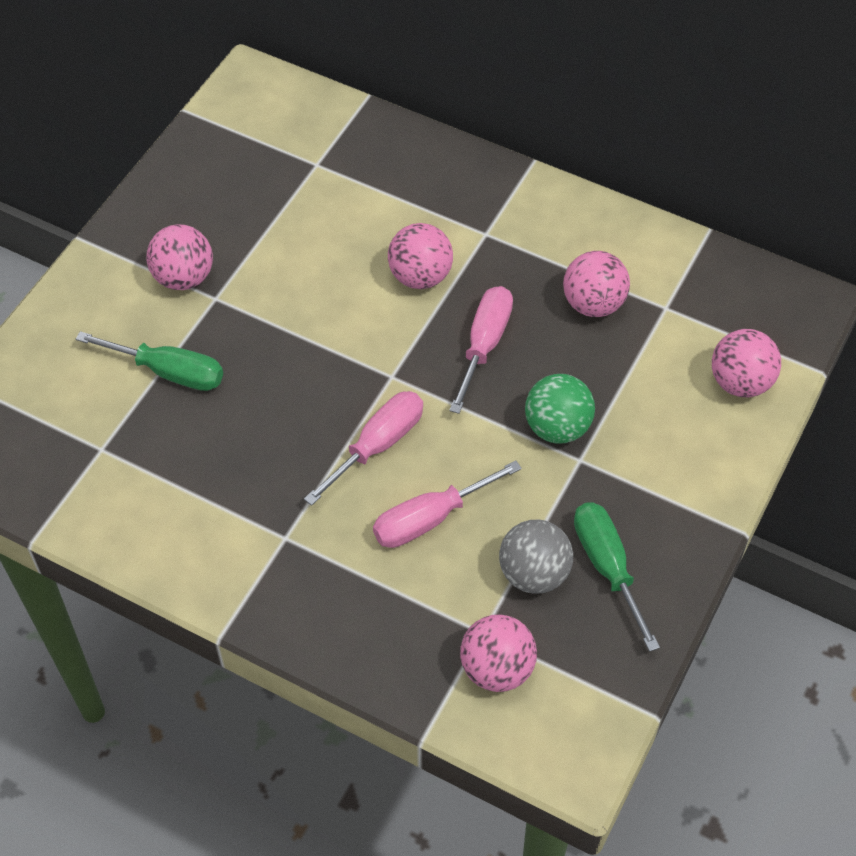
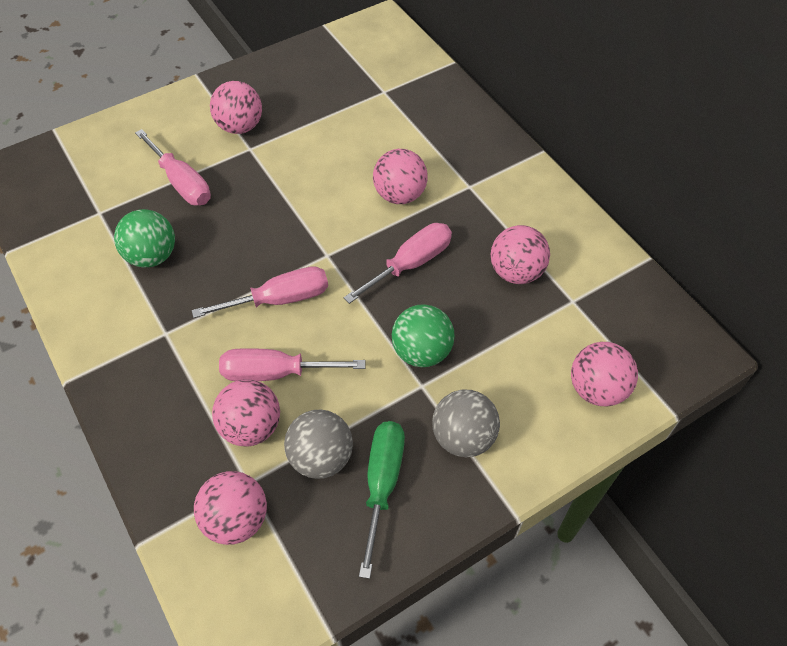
camera: 30 degrees right, 0 degrees up
(169, 372) = (181, 182): green screwdriver -> pink screwdriver
(203, 466) = (152, 256): none -> green ball
(446, 581) = (251, 426): none -> pink ball
(651, 487) = (463, 437): none -> grey ball

